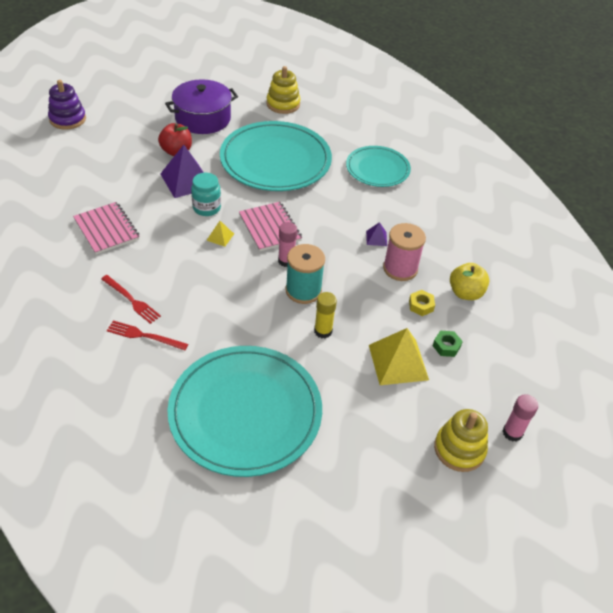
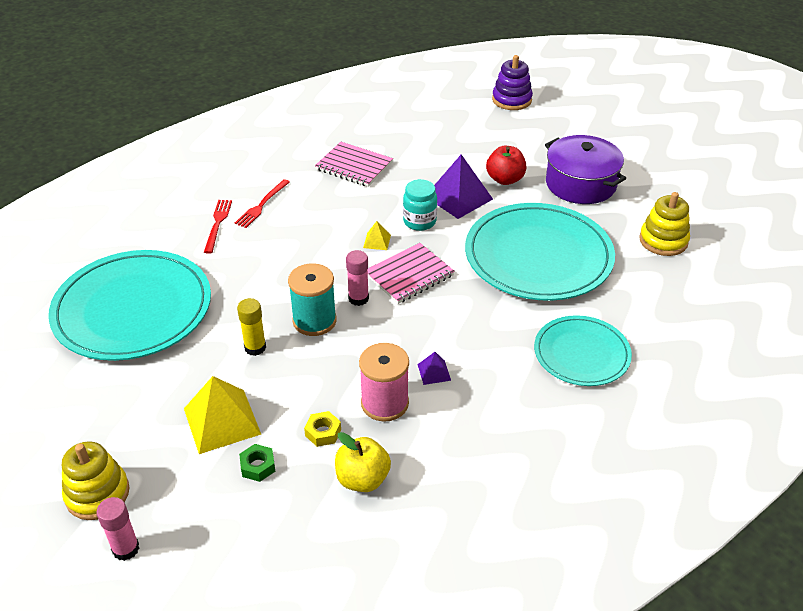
camera: 80 degrees right, 5 degrees down
(106, 229) = (354, 166): pink notebook -> pink notebook turned 75 degrees clockwise

